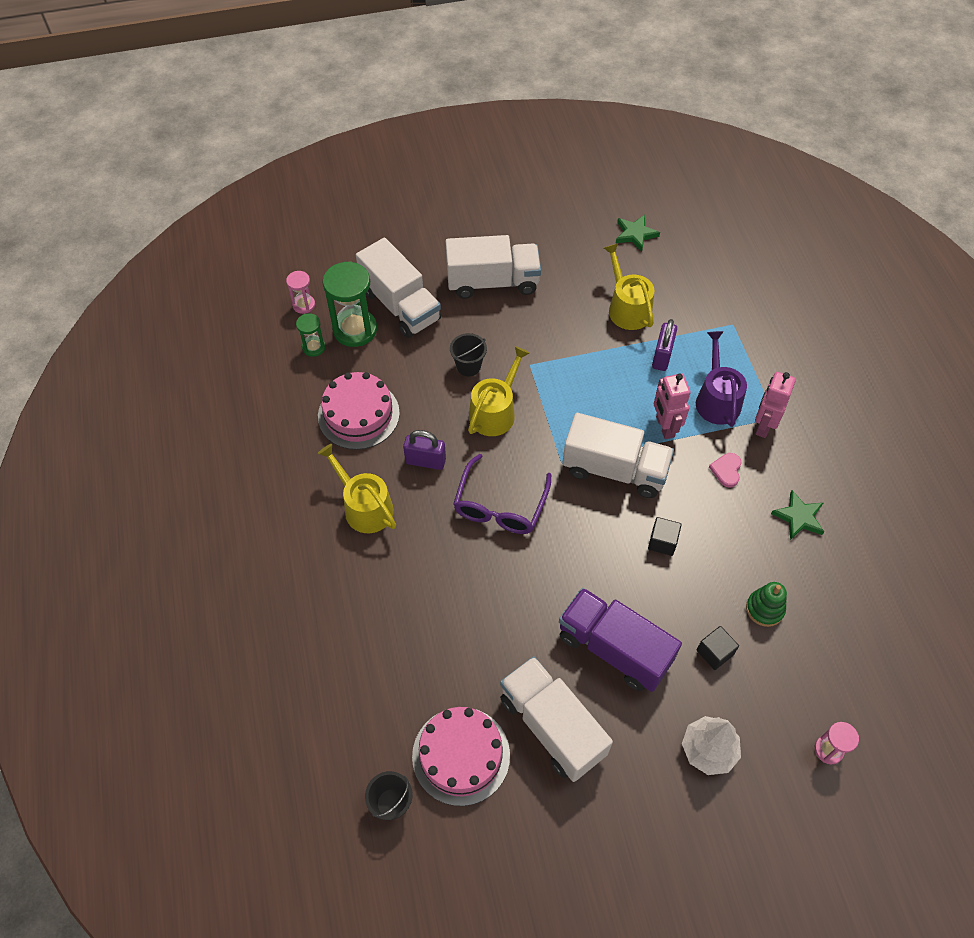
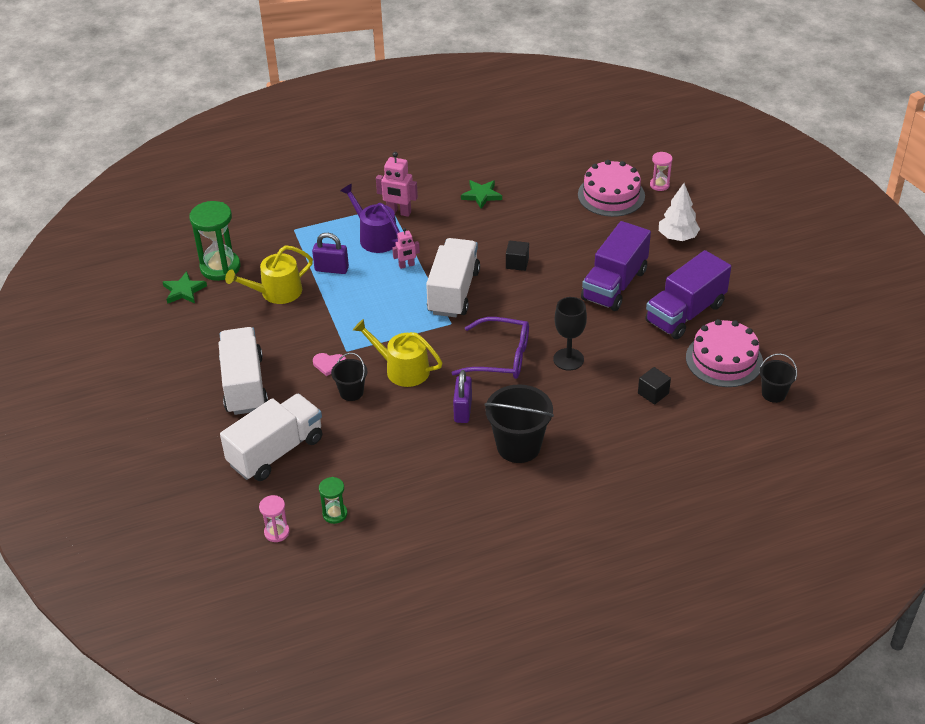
camera: 95 degrees left, 15 degrees down
(355, 329) = (309, 483): green hourglass -> green hourglass (220, 267)
(358, 414) = (416, 465): pink cake -> pink cake (611, 195)
(364, 507) = (518, 446): yellow watering can -> black bucket
(487, 574) = (568, 359): none -> black goblet
(552, 726) = (685, 313): white truck -> purple truck
(664, 427) = (406, 265): pink robot -> pink robot, size x0.63
(714, 652) = (603, 235): black cube -> black cube (653, 393)
(716, 399) = (375, 237): purple watering can -> purple watering can turned 60 degrees clockwise
(726, 470) = (445, 231): pink heart -> pink heart (329, 364)
(764, 609) = (562, 212): green stacking toy -> none

